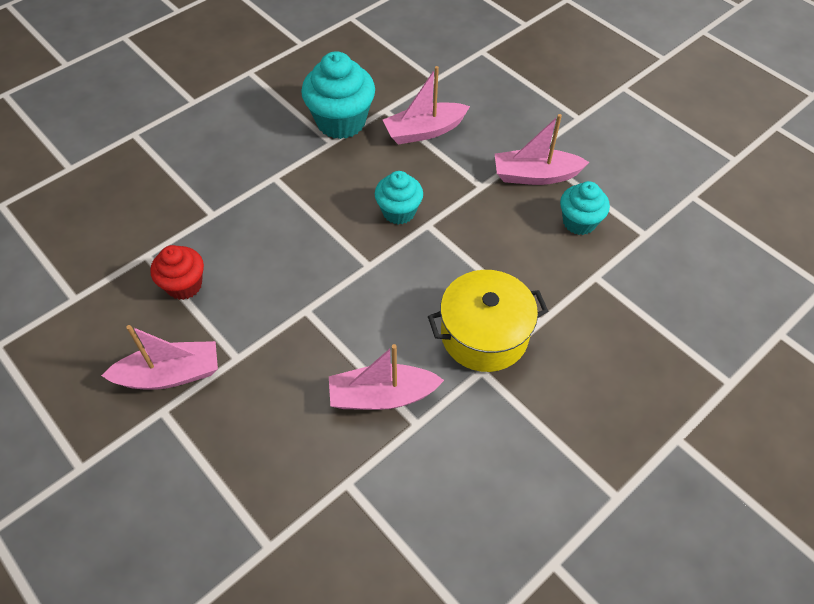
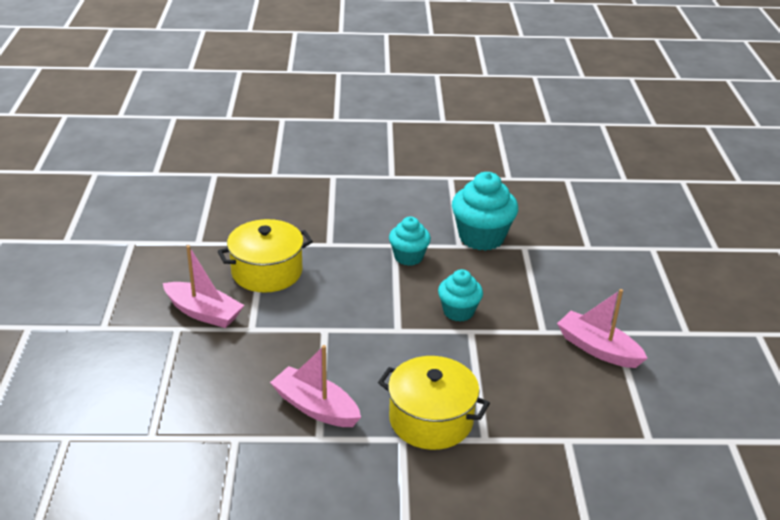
camera: 40 degrees right, 20 degrees down
(184, 285) = (267, 272): red cupcake -> yellow pot
(424, 131) = (539, 274): pink boat -> none
(579, 222) = (598, 398): turquoise cupcake -> turquoise cupcake (408, 257)

